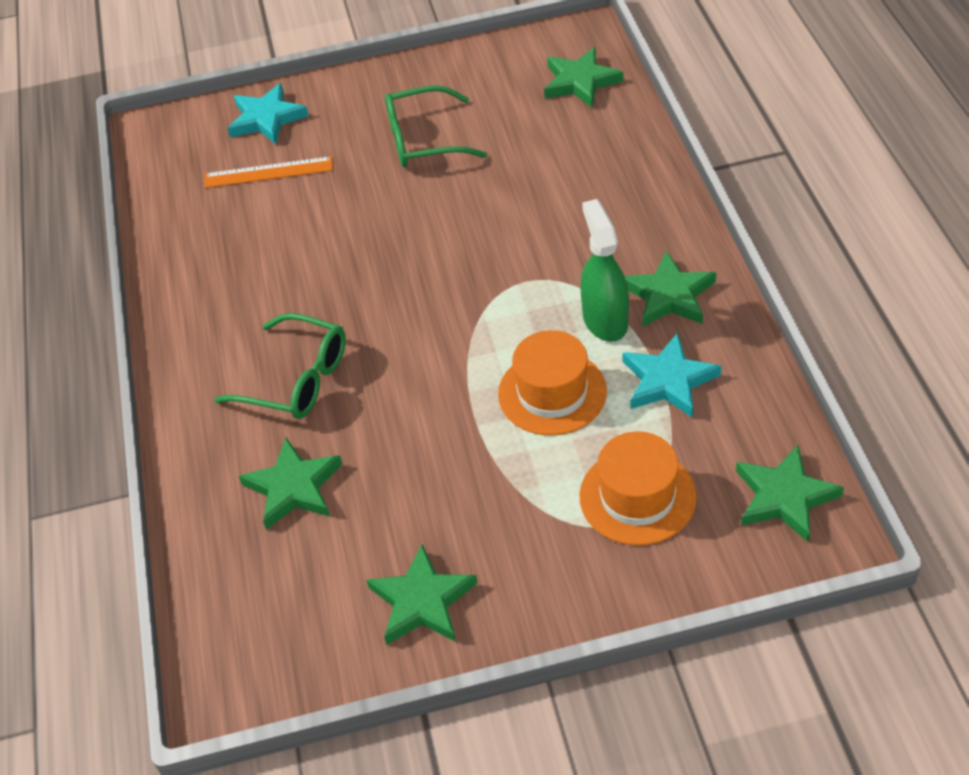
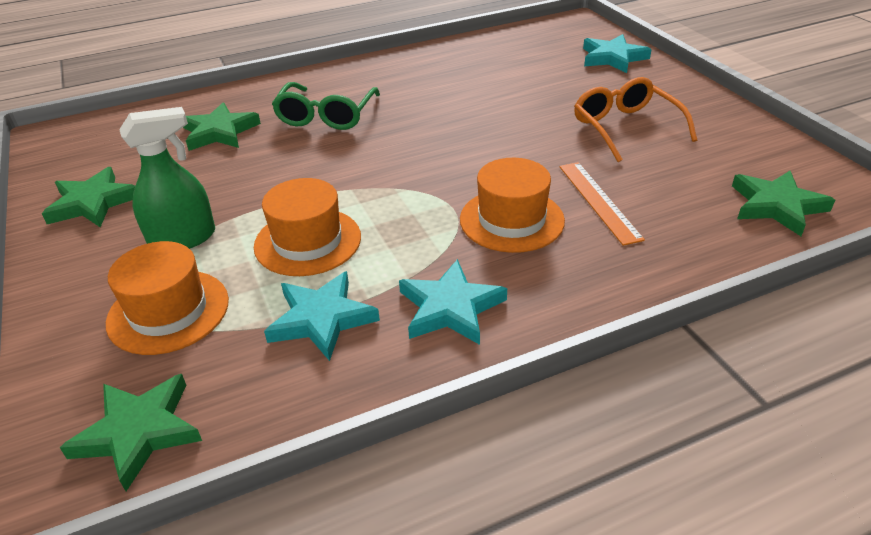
camera: 75 degrees right, 10 degrees down
(268, 172) = (549, 69): orange ruler -> orange ruler (598, 201)
(423, 140) = (625, 128): green glasses -> orange glasses
(556, 242) = (511, 220): none -> orange hat
(605, 320) = (407, 264): green spray bottle -> green spray bottle (183, 239)
(669, 295) = (450, 308): green star -> turquoise star

